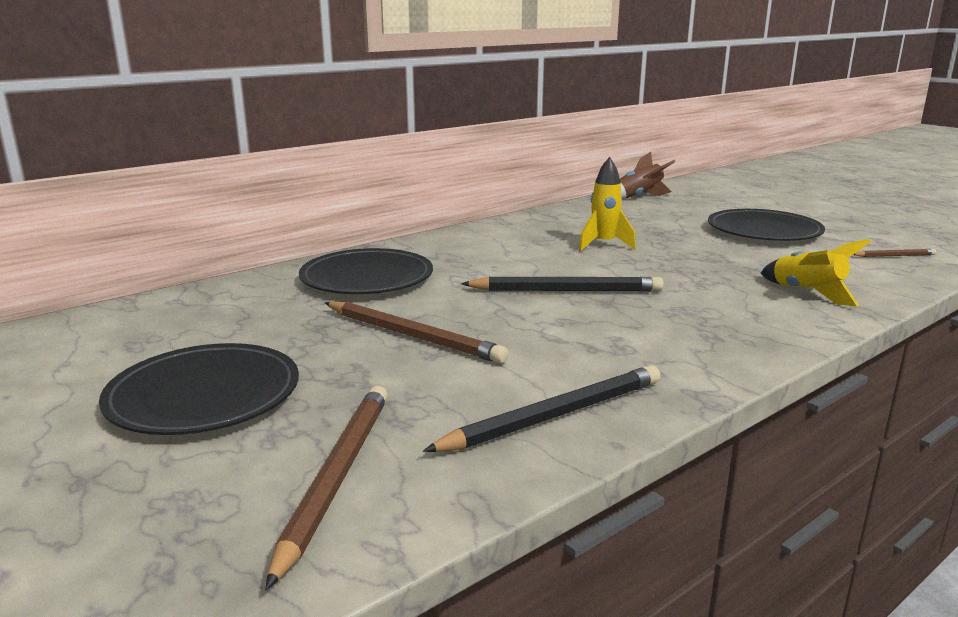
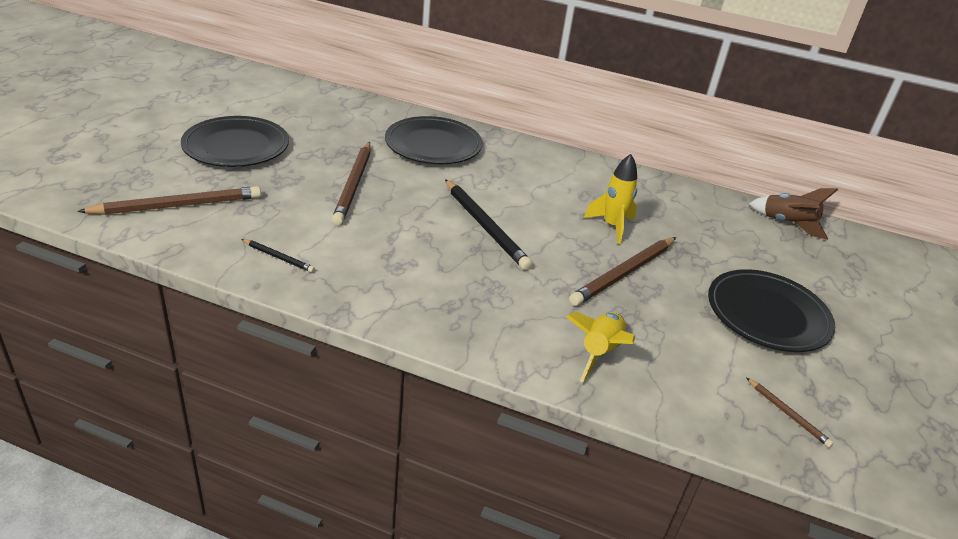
camera: 55 degrees right, 15 degrees up
(554, 416) = (278, 257): black pencil -> black pencil, size x0.49
(684, 258) = (624, 273): none -> brown pencil

